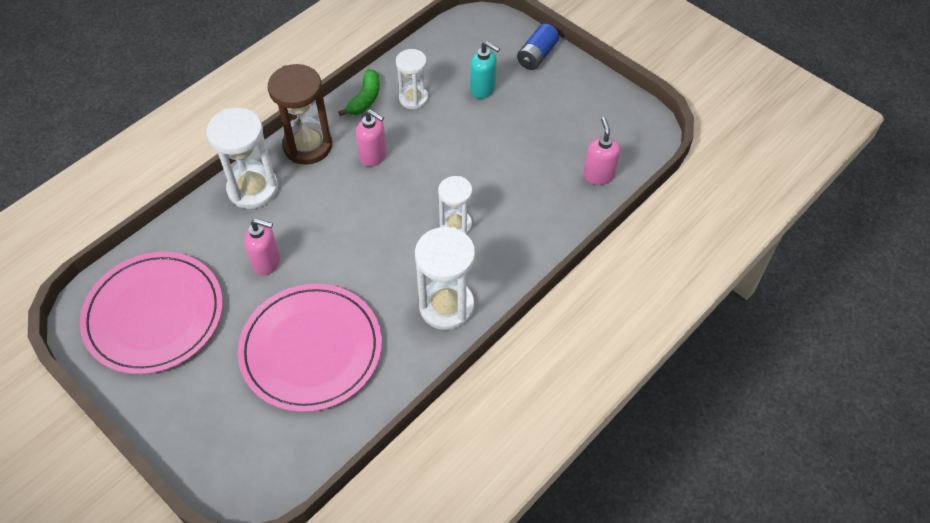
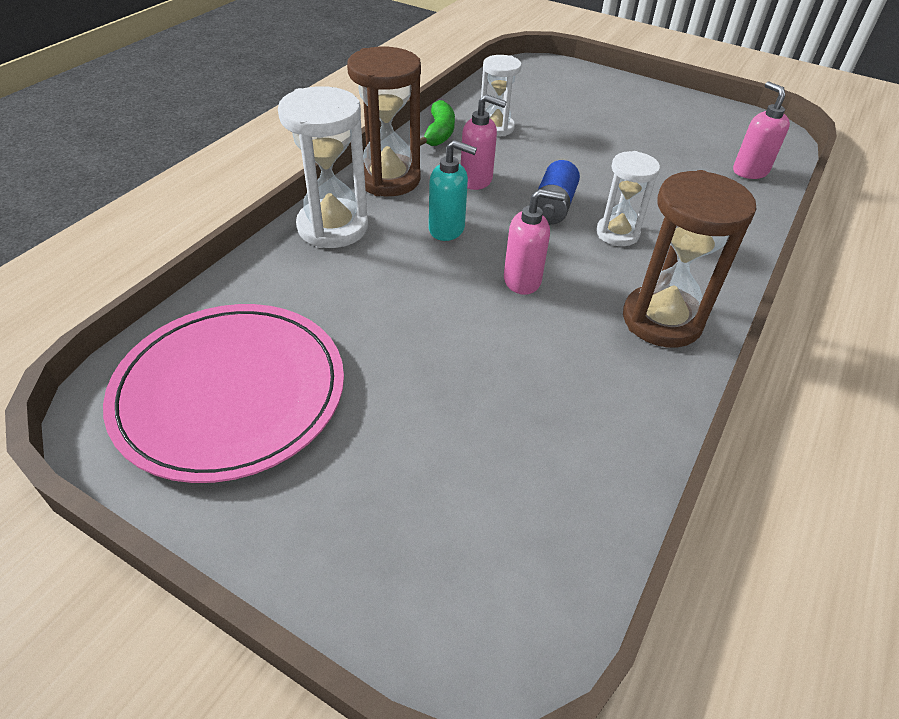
camera: 15 degrees left, 10 degrees down
(267, 262) = (385, 303): pink soap dispenser -> pink soap dispenser (522, 280)
(311, 349) = (499, 401): pink plate -> none
(446, 306) = (662, 320): white hourglass -> brown hourglass
(483, 89) = (570, 114): turquoise soap dispenser -> turquoise soap dispenser (447, 229)
(537, 55) = (610, 85): blue battery -> blue battery (553, 207)

